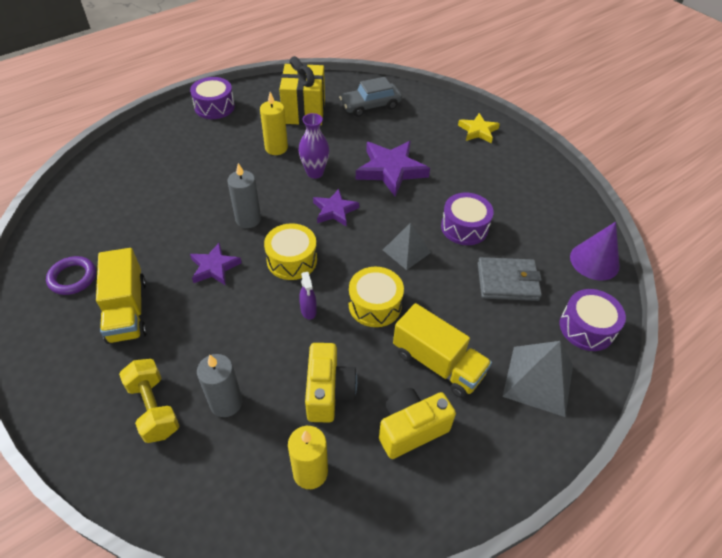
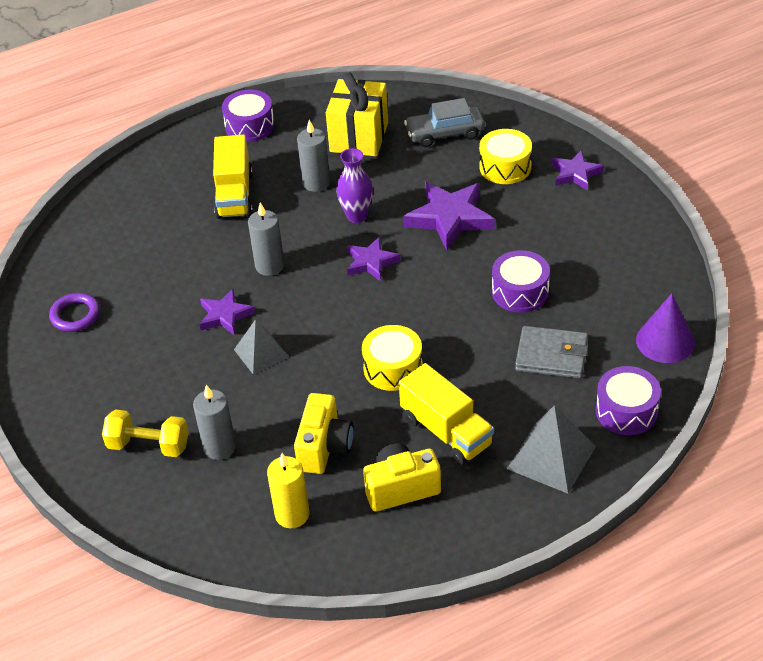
camera: 15 degrees right, 5 degrees down
(127, 310) = (130, 352): yellow truck -> yellow truck (234, 194)
(154, 408) = (148, 445): yellow dumbbell -> yellow dumbbell turned 60 degrees counterclockwise
(276, 148) = (316, 183): yellow candle -> grey candle
(292, 260) = (311, 314): yellow drum -> yellow drum (505, 167)
(308, 311) = (319, 368): purple spray bottle -> none
(406, 251) = (443, 314): grey pyramid -> grey pyramid (261, 353)
(478, 131) = (575, 173): yellow star -> purple star

